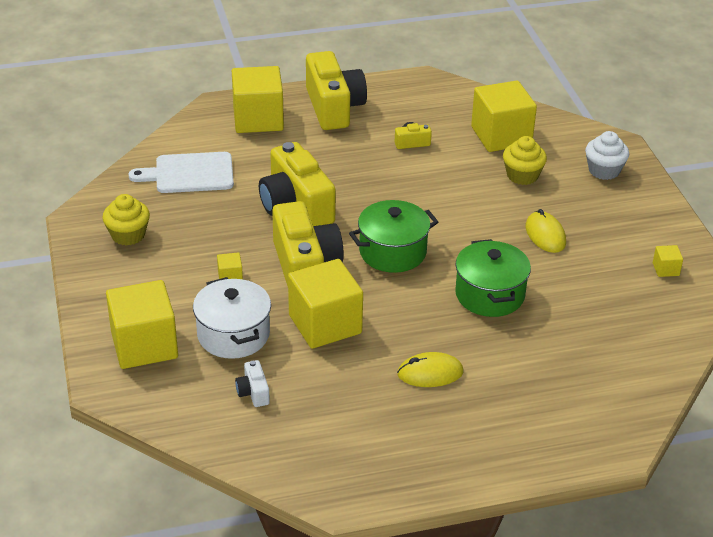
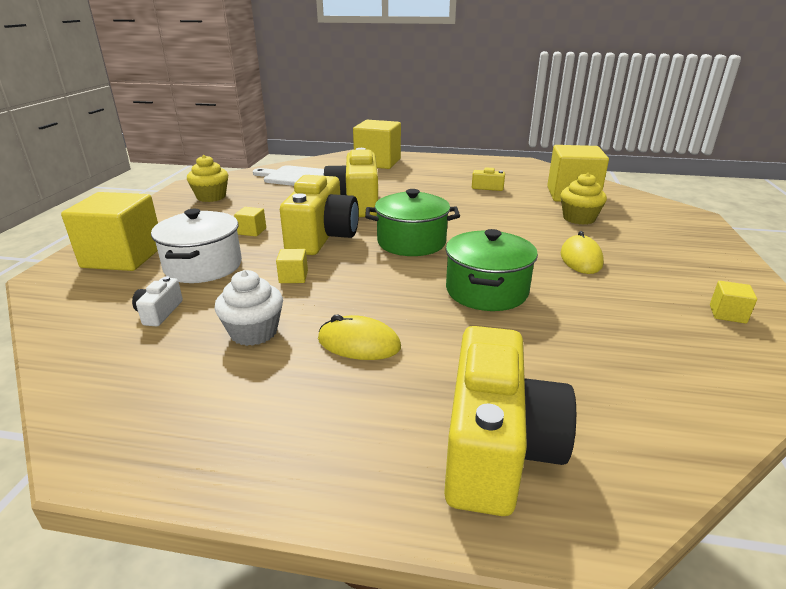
camera: 25 degrees right, 10 degrees down
(325, 324) = (293, 277): yellow cube -> yellow cube, size x0.42
(334, 107) = (440, 165): yellow camera -> yellow camera (496, 447)
(604, 170) = (669, 228): white cupcake -> white cupcake (254, 332)

